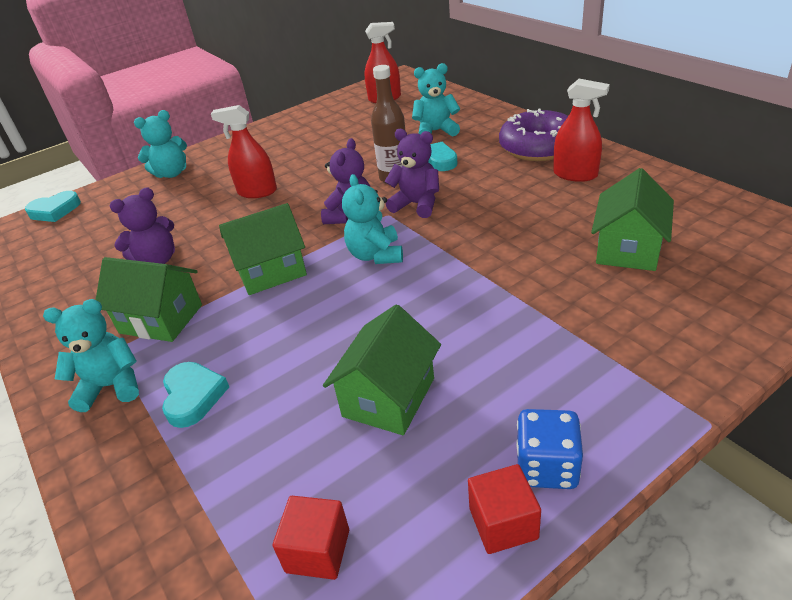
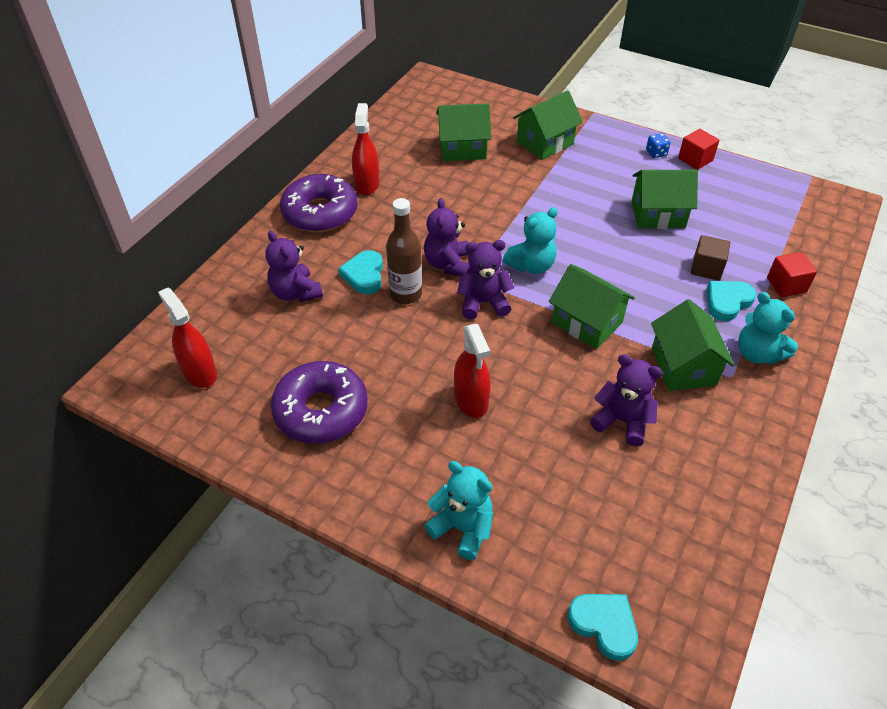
camera: 120 degrees left, 10 degrees up
(257, 403) = (706, 268): none -> brown cube
(311, 135) = (321, 410): none -> purple donut
(318, 551) = (758, 208): red cube -> red cube (786, 285)
(436, 131) = (295, 292): turquoise teddy bear -> purple teddy bear
(546, 467) = (656, 153): blue dice -> blue dice, size x0.60
(621, 330) = (545, 143): none -> green house

